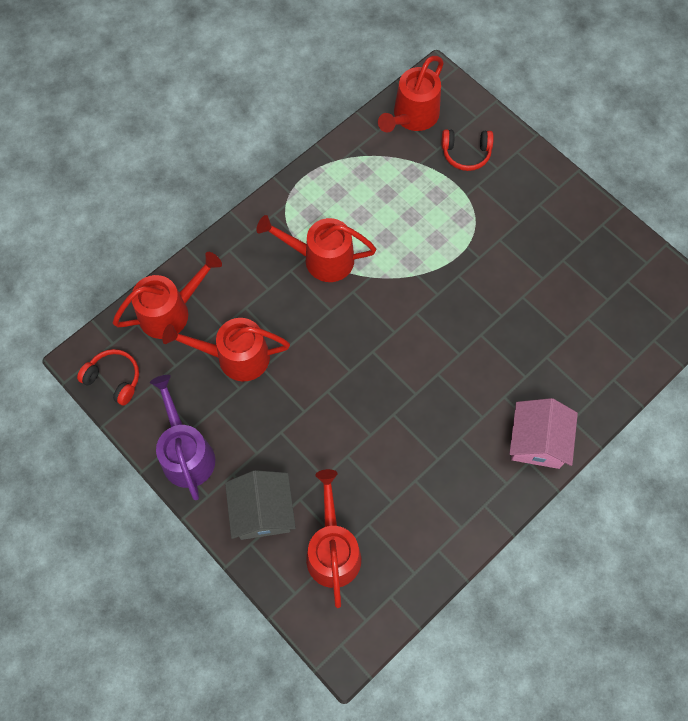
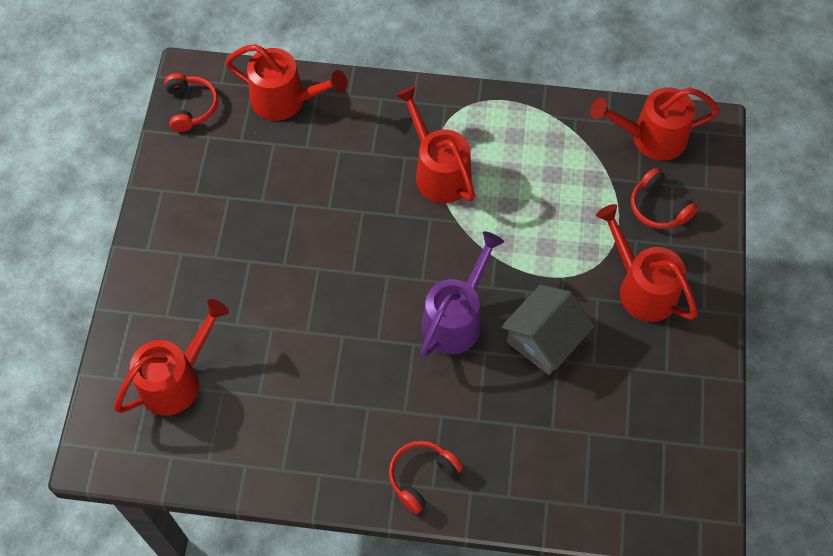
camera: 50 degrees right, 5 degrees down
(186, 452) = (171, 205): purple watering can -> purple watering can (456, 318)
(234, 357) = (286, 176): red watering can -> red watering can (641, 287)
(262, 511) = (166, 300): grey house -> grey house (544, 340)
(537, 441) = (422, 477): pink house -> red headphones

